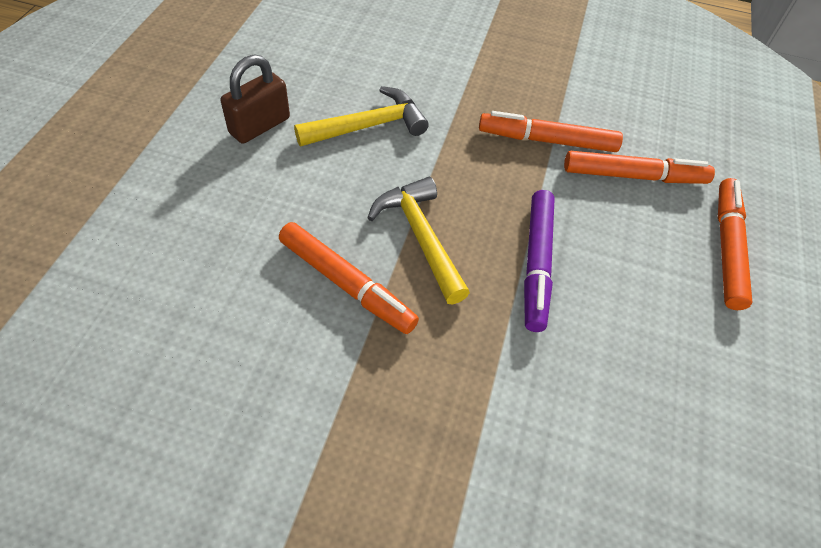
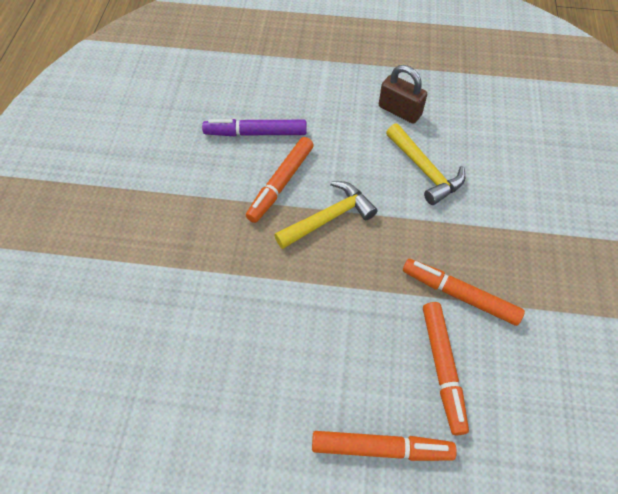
camera: 85 degrees right, 5 degrees up
(536, 264) = (324, 293): purple marker -> purple marker (255, 133)
(547, 140) = (459, 295): orange marker -> orange marker turned 60 degrees counterclockwise

